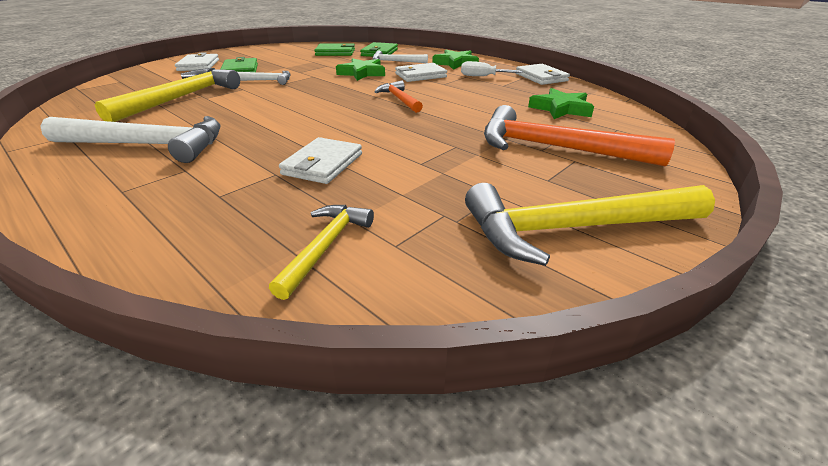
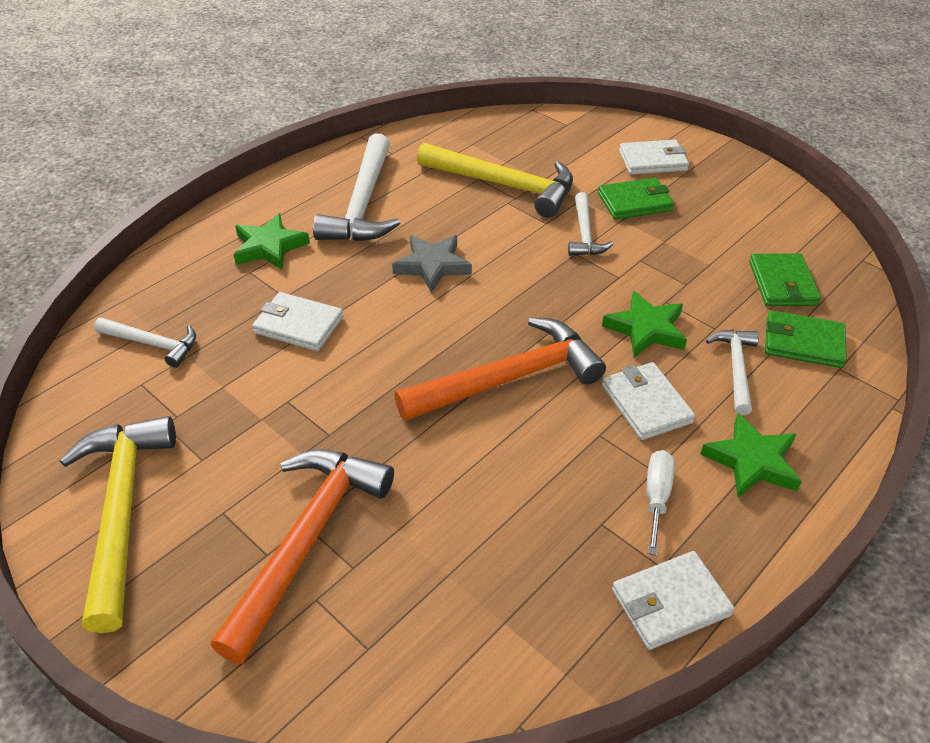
camera: 90 degrees right, 10 degrees up
(269, 118) = (432, 266): none -> grey star
(325, 246) = (153, 344): yellow hammer -> white hammer
(399, 99) = (508, 378): orange hammer -> orange hammer, size x1.85
(560, 109) = (467, 589): green star -> green star (269, 247)

